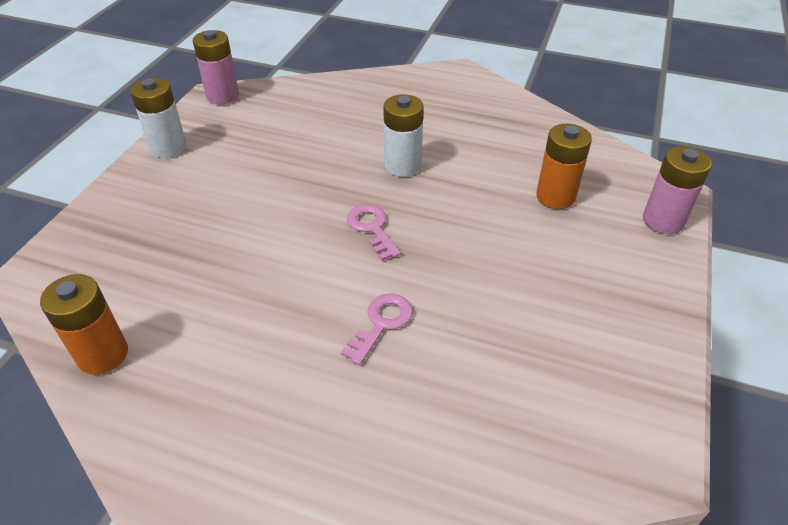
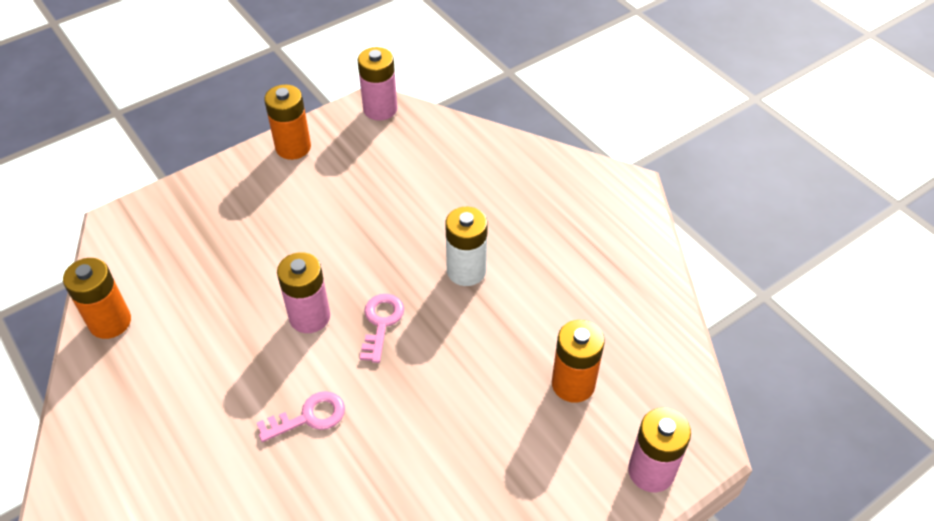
camera: 35 degrees right, 5 degrees up
(168, 147) = (293, 147): white battery -> orange battery
(306, 253) = (309, 317): none -> pink battery

